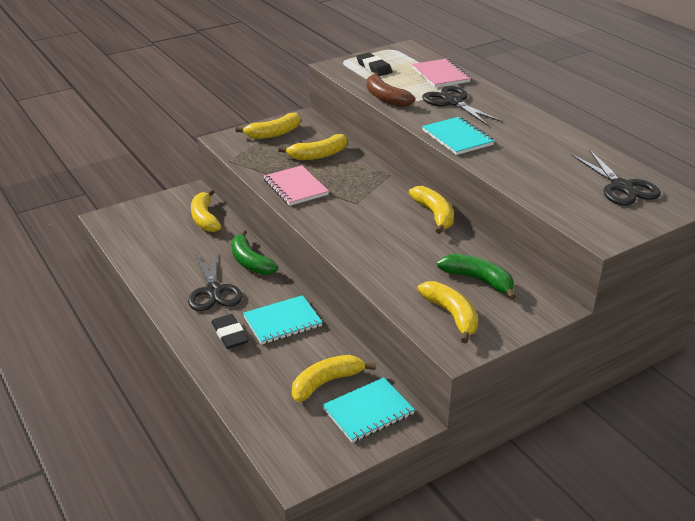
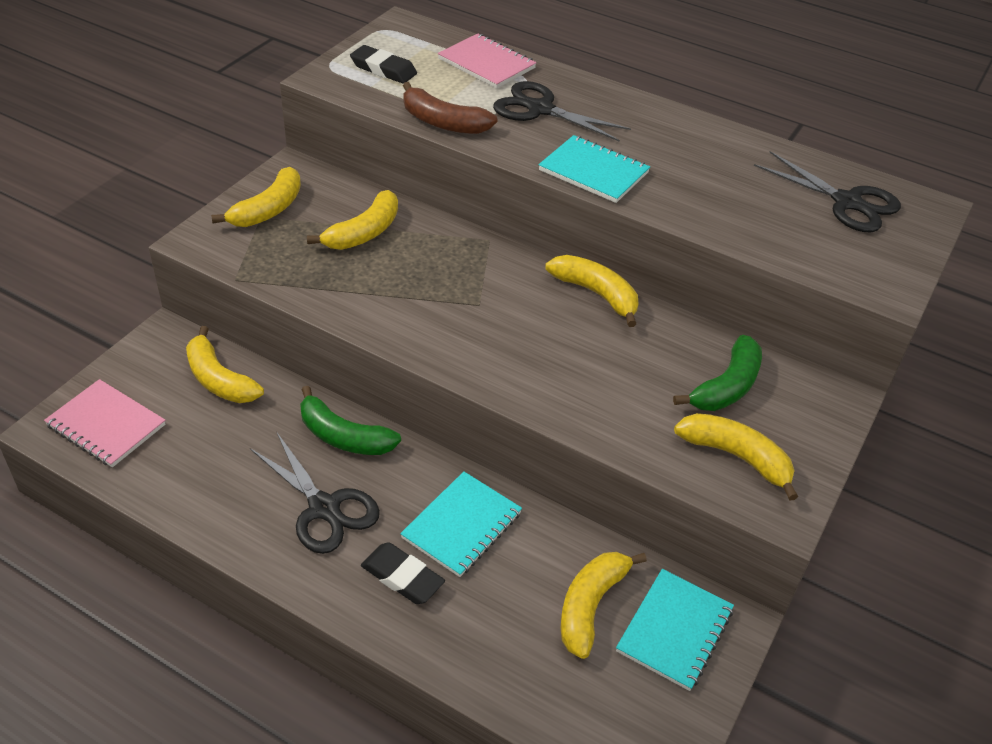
camera: 30 degrees left, 10 degrees up
(295, 187) = (373, 301): pink notebook -> pink notebook (106, 425)
(478, 280) = (726, 386): green banana -> green banana turned 120 degrees clockwise

